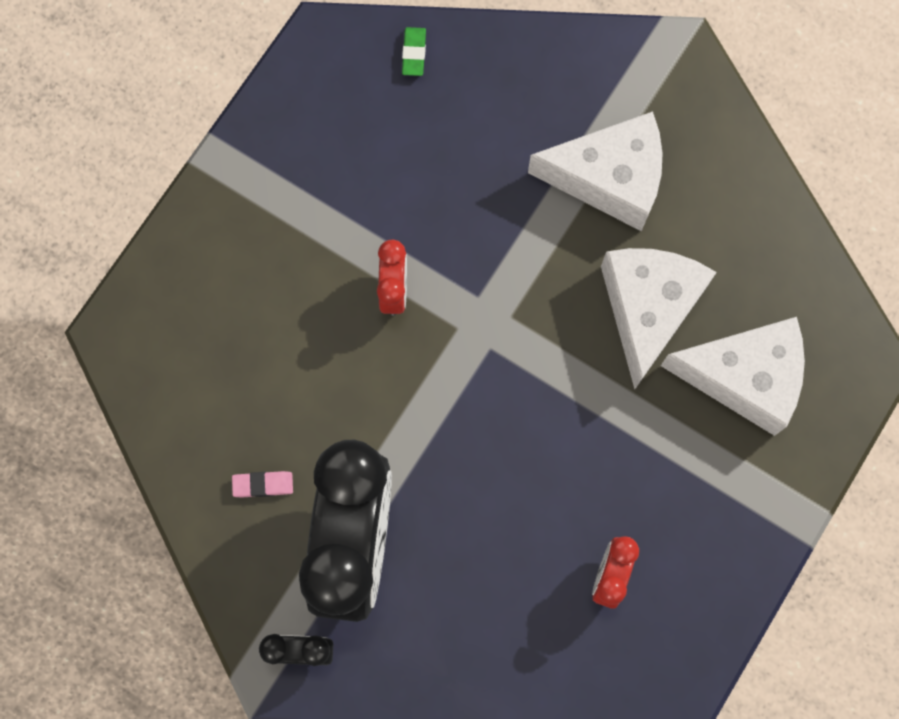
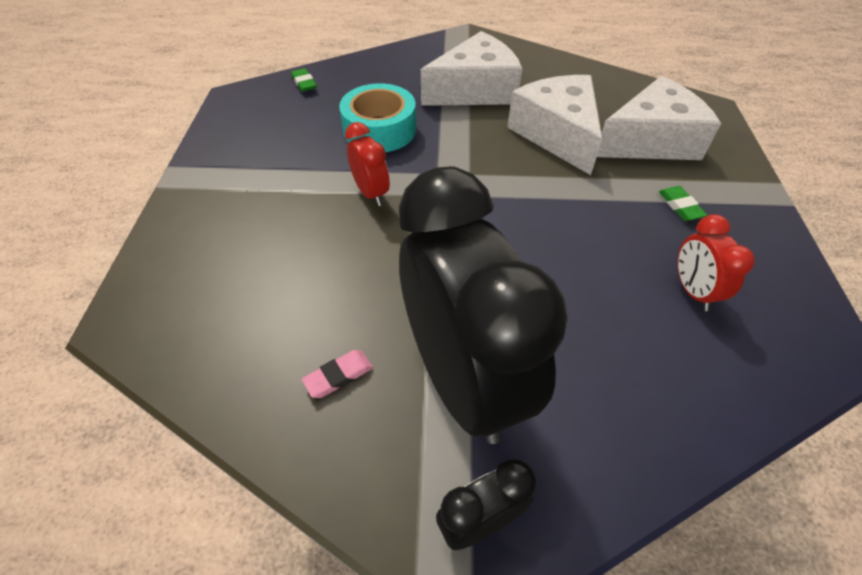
camera: 30 degrees left, 25 degrees down
(456, 193) = (379, 130): none -> turquoise tape
(690, 481) = (680, 206): none -> green eraser

